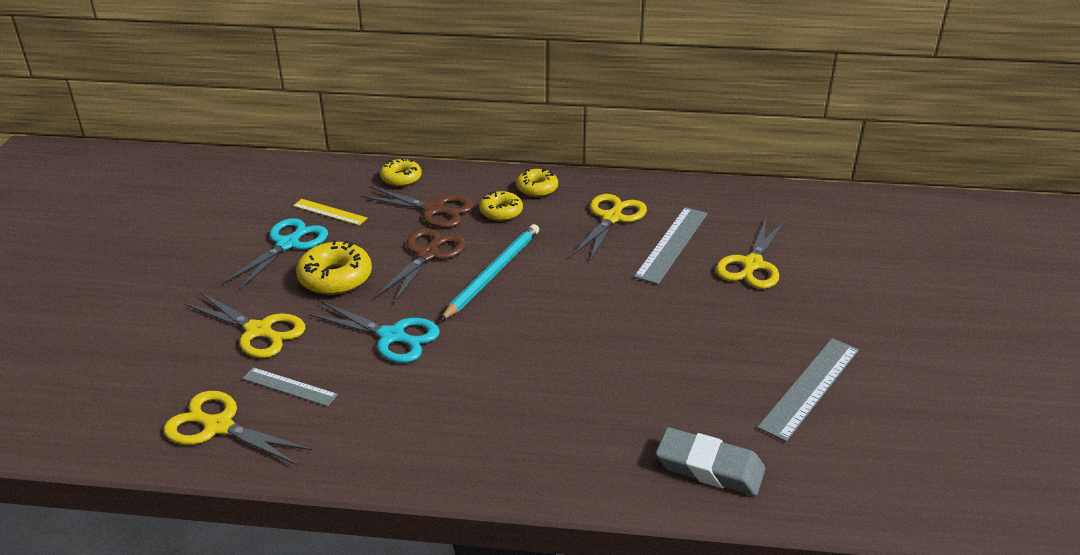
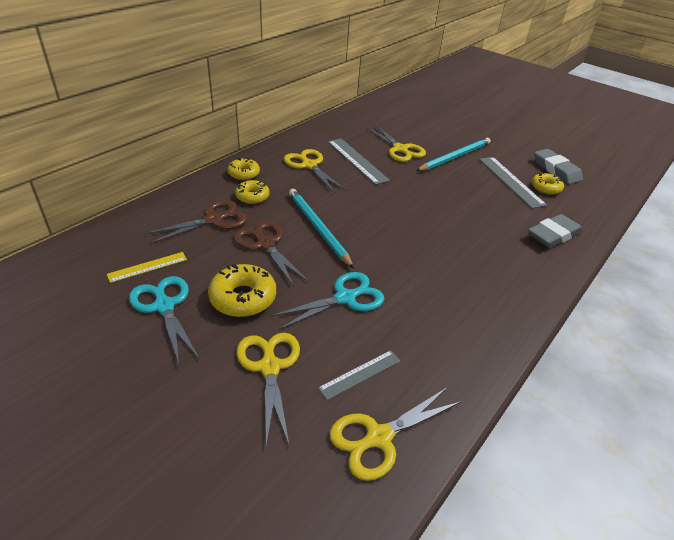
camera: 60 degrees left, 5 degrees up
(258, 331) = (270, 367): yellow scissors -> yellow scissors turned 75 degrees counterclockwise
(401, 178) = (151, 217): yellow donut -> yellow donut (546, 188)
(804, 316) = (455, 157): none -> turquoise pencil
(922, 427) = (556, 170): none -> grey eraser

